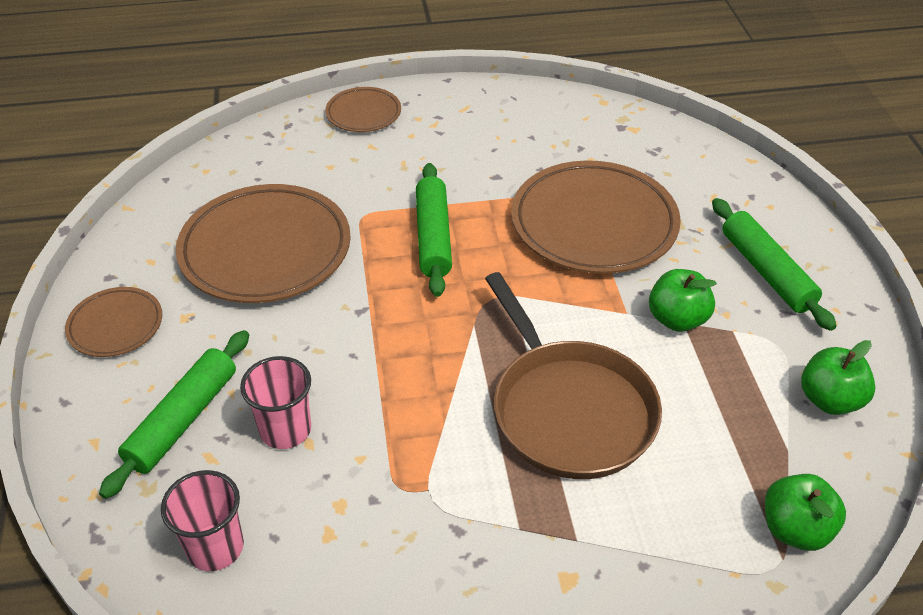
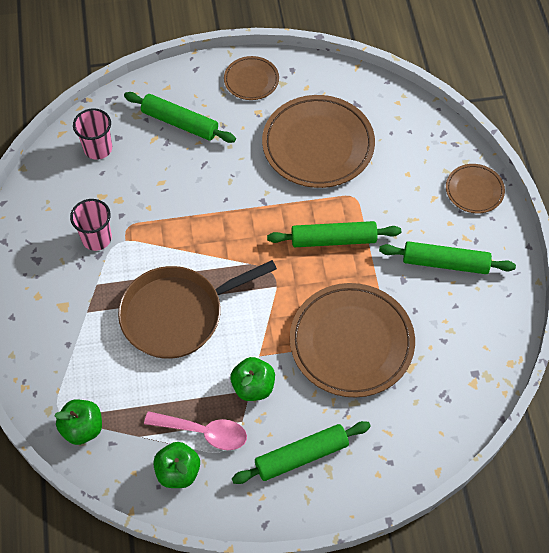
camera: 90 degrees right, 15 degrees up
(285, 430) = (170, 170): pink cup -> pink cup (96, 238)
(470, 141) = (445, 263): none -> green rolling pin
(760, 372) = (204, 432): none -> pink spoon

